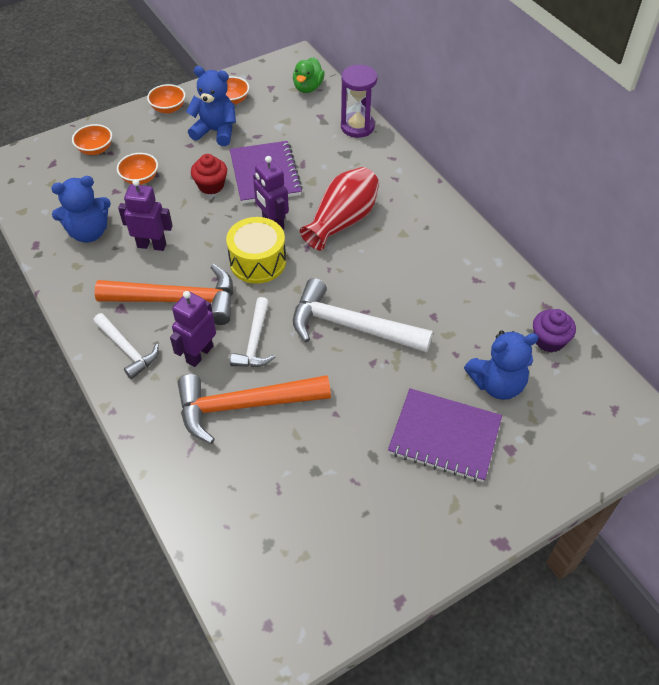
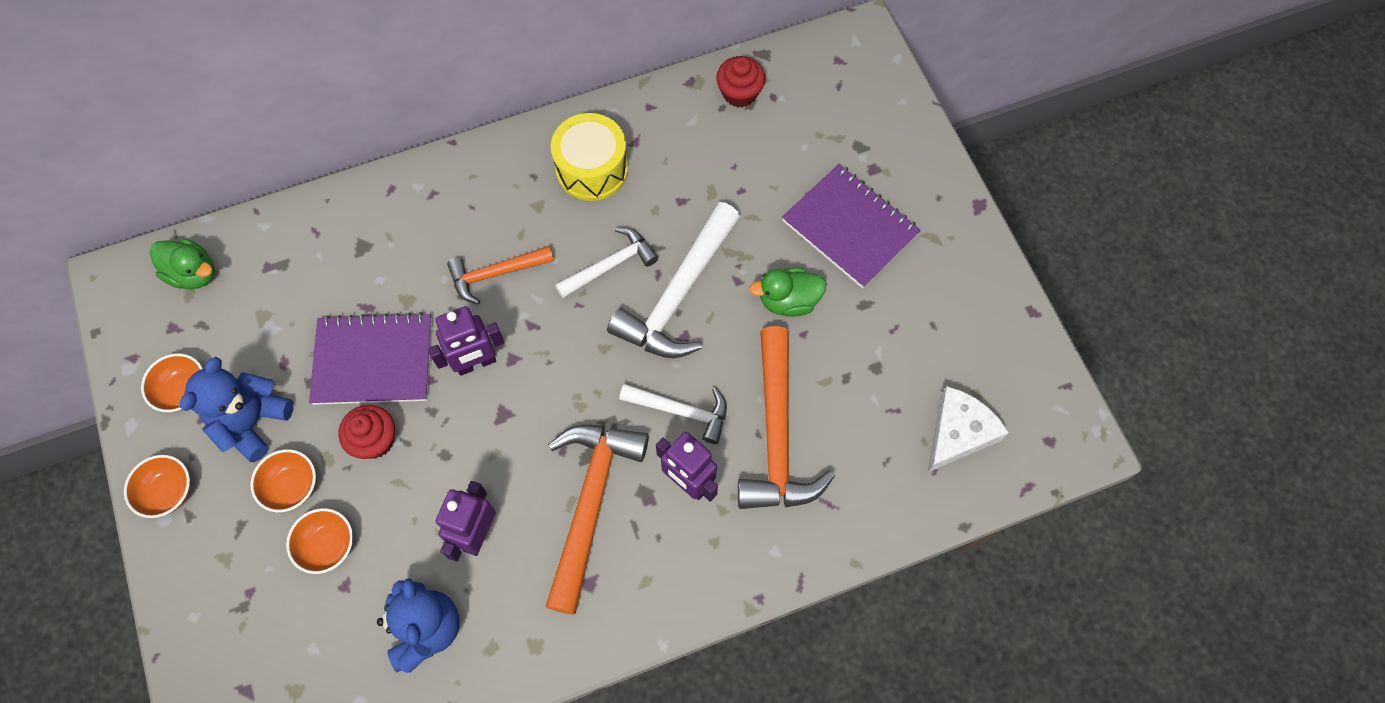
camera: 80 degrees left, 15 degrees up
(95, 149) = (233, 617): orange bowl -> orange bowl (292, 486)
(127, 349) = (663, 576): white hammer -> white hammer (610, 265)
(258, 262) = (544, 391): yellow drum -> yellow drum (592, 169)
(264, 542) = (958, 433): none -> white cheese
(342, 221) = (496, 274): red vase -> orange hammer
(357, 127) = (310, 221): purple hourglass -> none
(363, 399) = (788, 301): none -> green duck
(444, 436) = (850, 227): purple notebook -> purple notebook turned 75 degrees counterclockwise
(497, 384) = (789, 159): blue teddy bear -> none
(549, 340) = (739, 93): purple cupcake -> red cupcake

